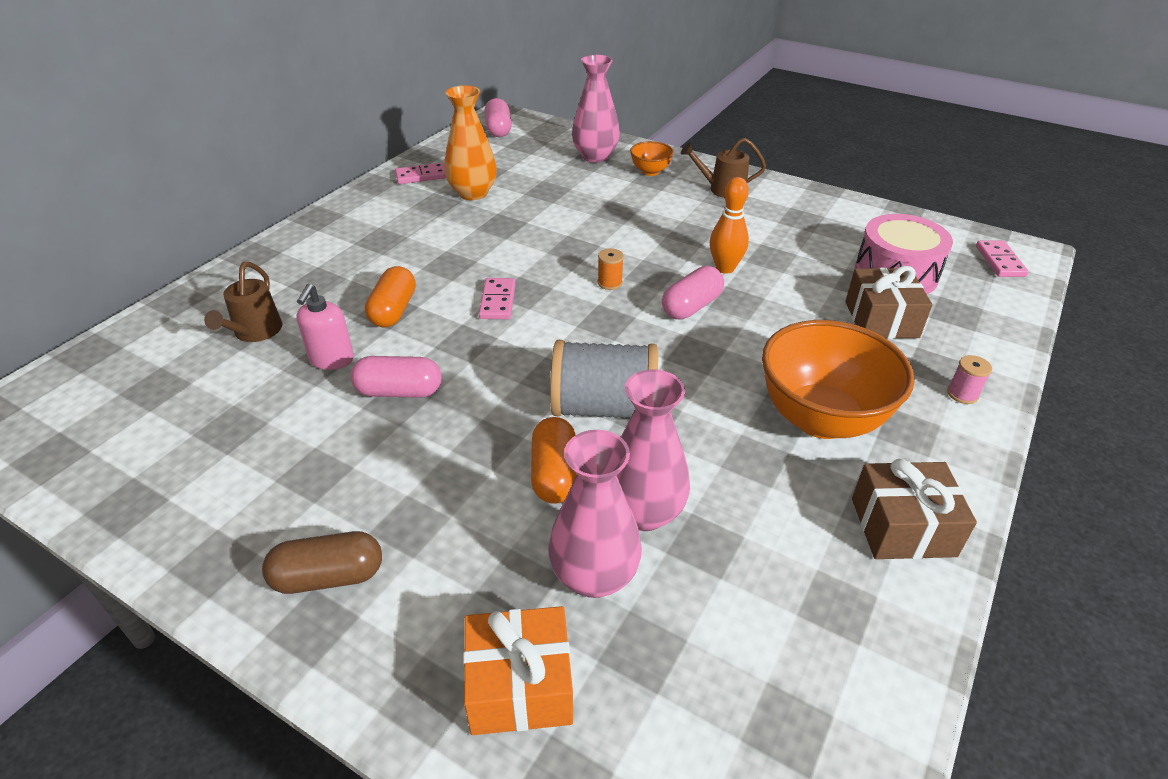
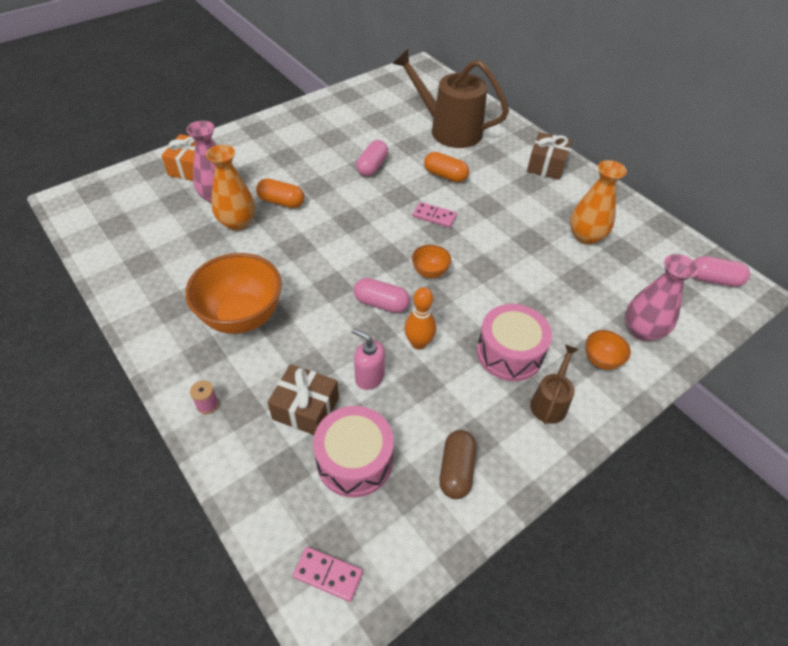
camera: 110 degrees right, 10 degrees up
(255, 332) = (448, 129): brown watering can -> brown watering can, size x2.07
(328, 577) = (275, 134): brown capsule -> brown capsule (456, 470)
(331, 360) = (411, 150): pink soap dispenser -> pink soap dispenser (369, 377)
(421, 176) = (622, 216): pink domino -> none
(604, 408) = (313, 231): grey spool -> none
(610, 283) = (430, 272): orange spool -> orange bowl
(644, 512) = (237, 222): pink vase -> orange vase
(685, 215) = (509, 353): none -> pink drum
(691, 306) = (381, 303): pink capsule -> pink capsule turned 45 degrees counterclockwise
(902, 527) = (154, 309): brown gift -> brown gift (546, 165)

